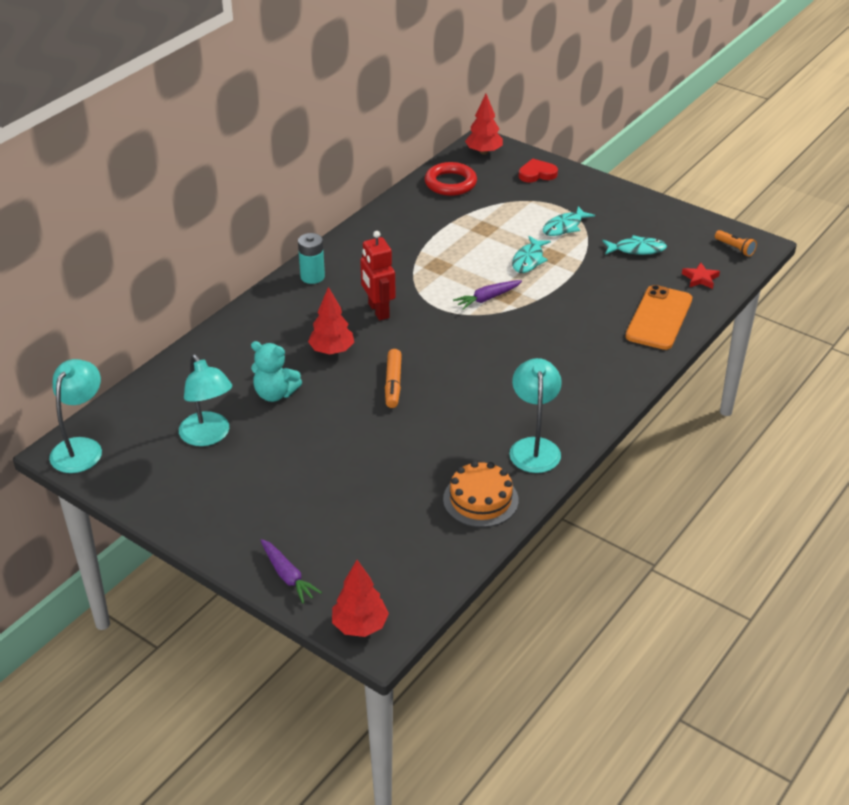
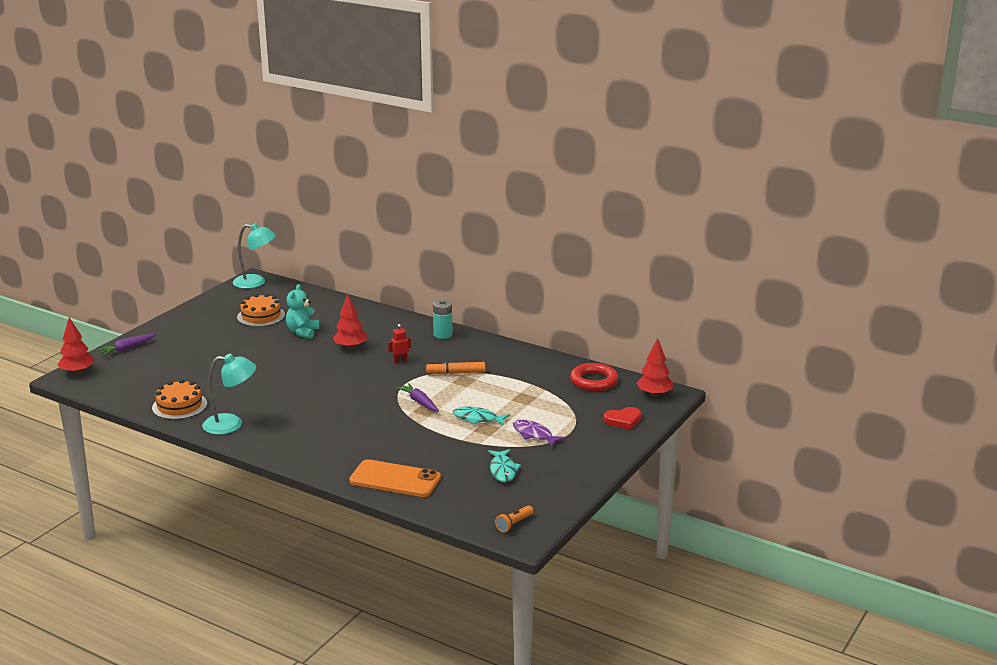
camera: 85 degrees right, 15 degrees down
(208, 436) = (261, 316): turquoise lamp -> orange cake
(378, 311) = (400, 360): red robot -> red robot, size x0.54
(393, 384) = (310, 370): orange marker -> orange marker (456, 373)
(537, 174) = (623, 420): red heart -> red heart turned 90 degrees clockwise
(564, 227) = (534, 434): turquoise fish -> purple fish
(700, 278) = (459, 502): red star -> none

